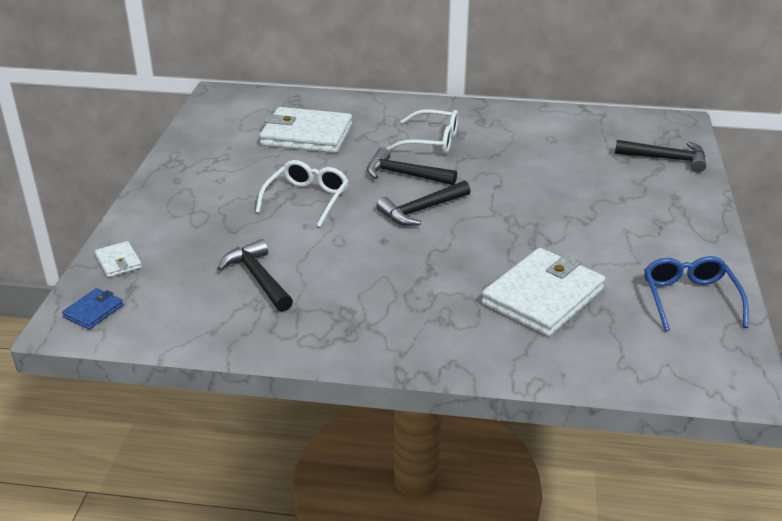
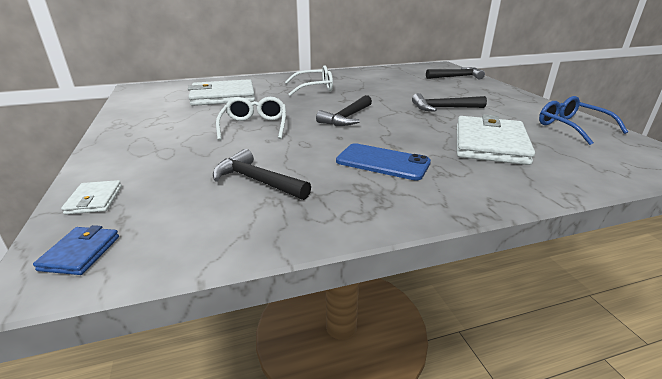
camera: 25 degrees left, 5 degrees down
(118, 262) = (94, 200): white wallet -> white wallet turned 45 degrees clockwise
(395, 288) = (382, 162): none -> blue phone
(404, 174) = (314, 104): black hammer -> black hammer (443, 108)

